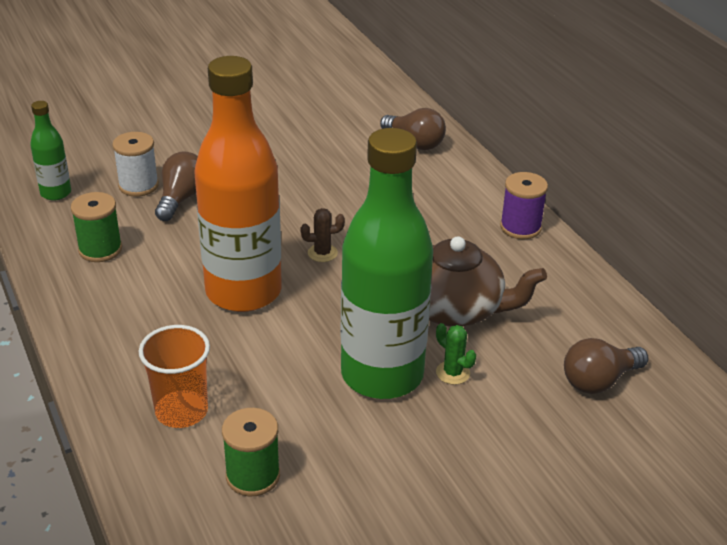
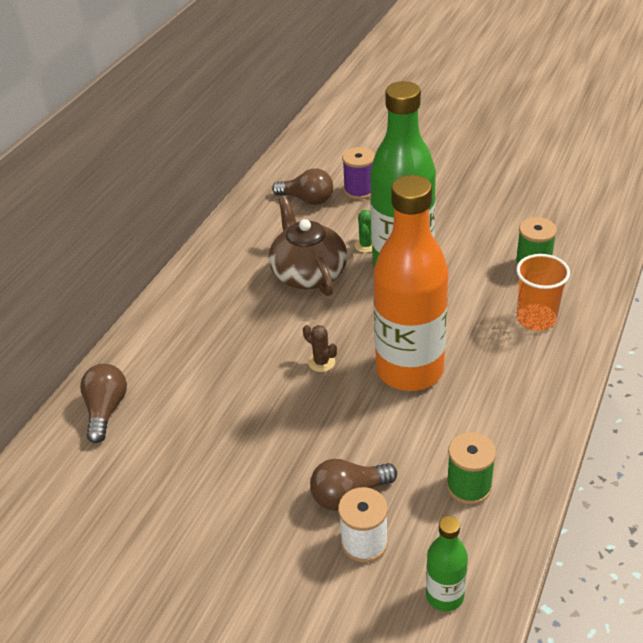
camera: 125 degrees left, 5 degrees up
(520, 227) = (183, 292): purple spool -> purple spool (359, 190)

